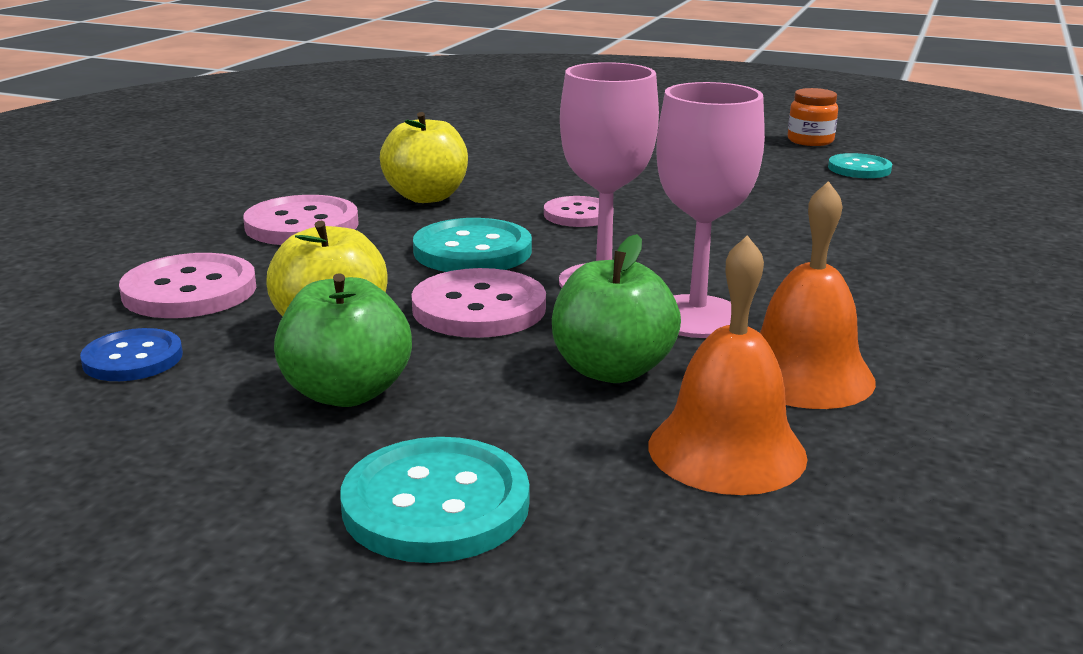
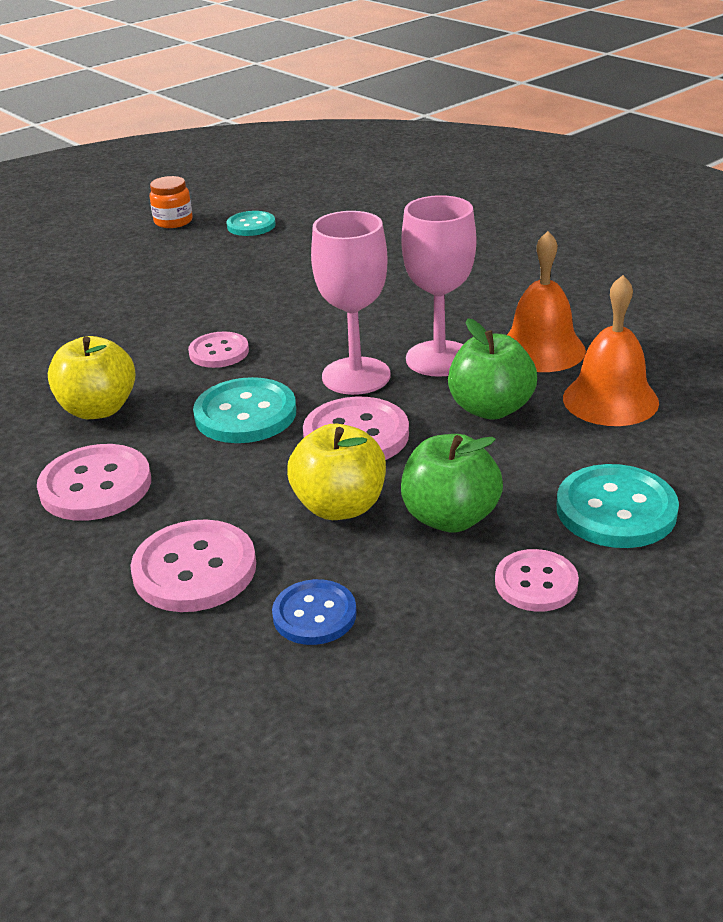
camera: 60 degrees left, 10 degrees up
(235, 474) = (536, 583): none -> pink button

